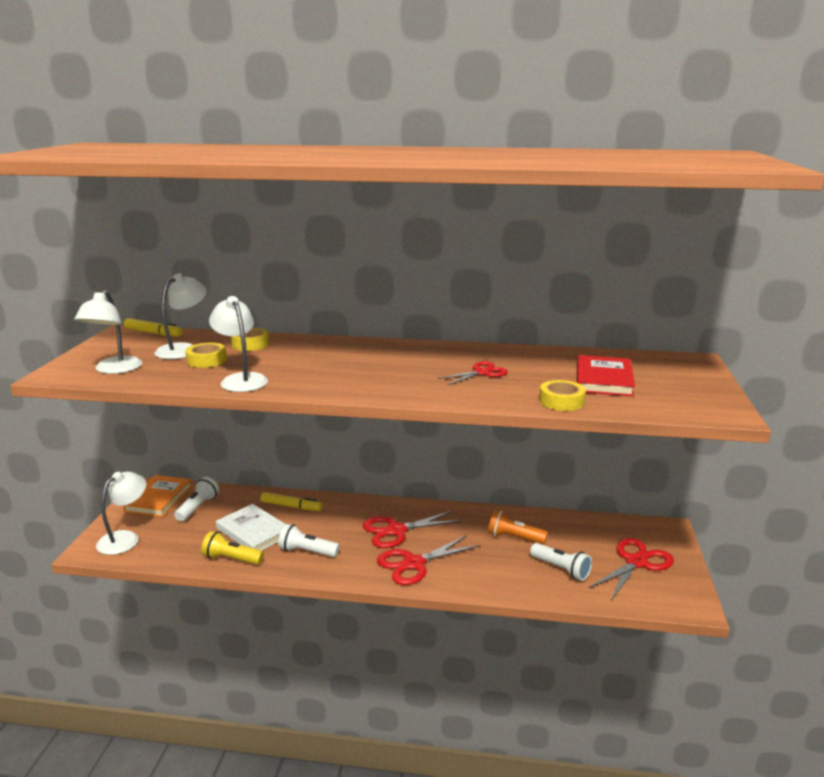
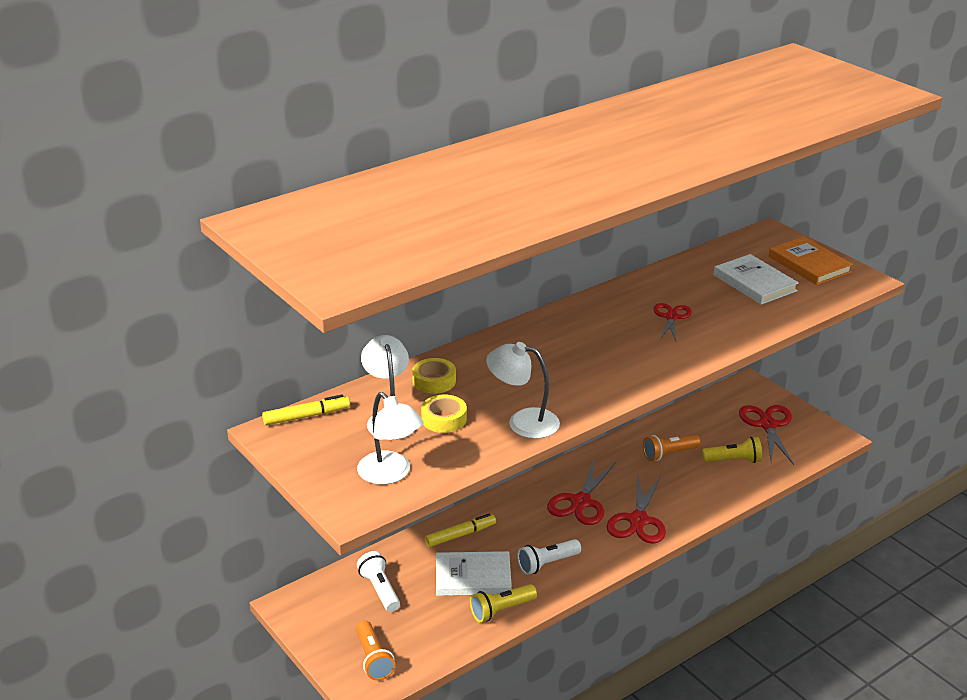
camera: 45 degrees left, 10 degrees up
(125, 538) = (373, 659): white lamp -> orange flashlight
(158, 499) = (324, 606): orange book -> orange book (809, 264)
(561, 401) = (768, 319): yellow tape -> none
(561, 569) = (733, 460): white flashlight -> yellow flashlight
(604, 379) = (754, 283): red book -> white book

